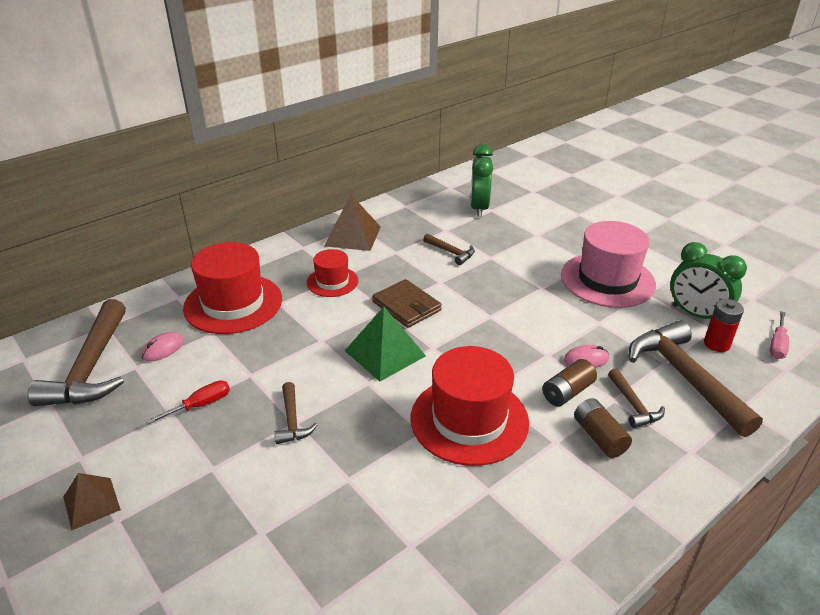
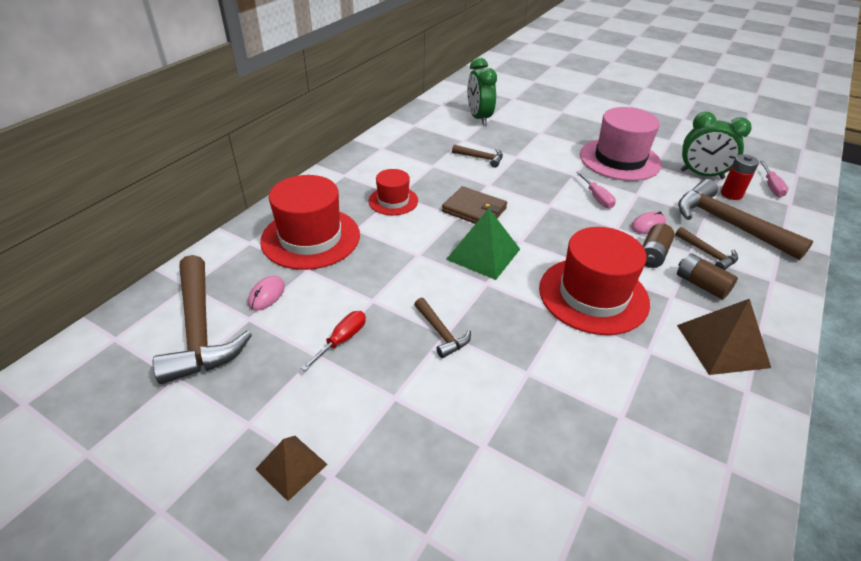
camera: 20 degrees left, 5 degrees up
(353, 236) = (384, 158): brown pyramid -> brown pyramid (722, 345)
(549, 318) = (597, 198): none -> pink screwdriver

